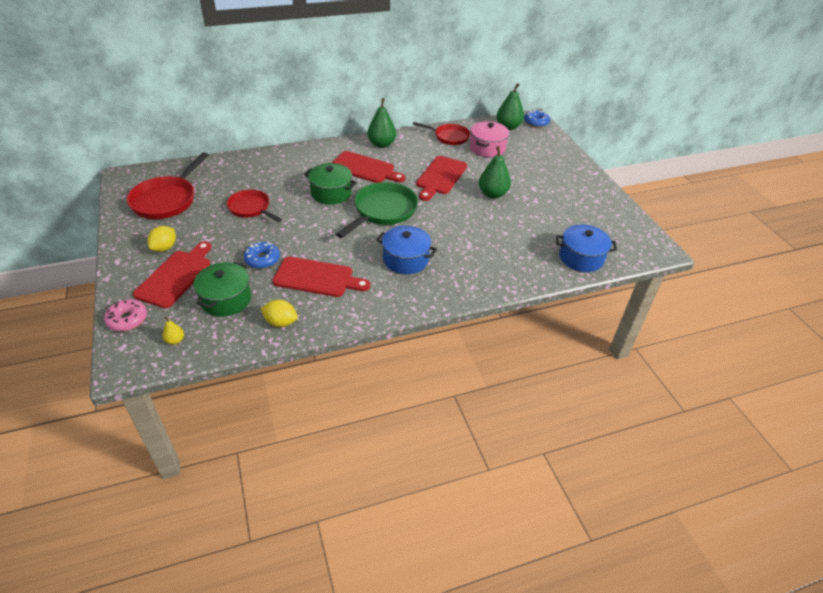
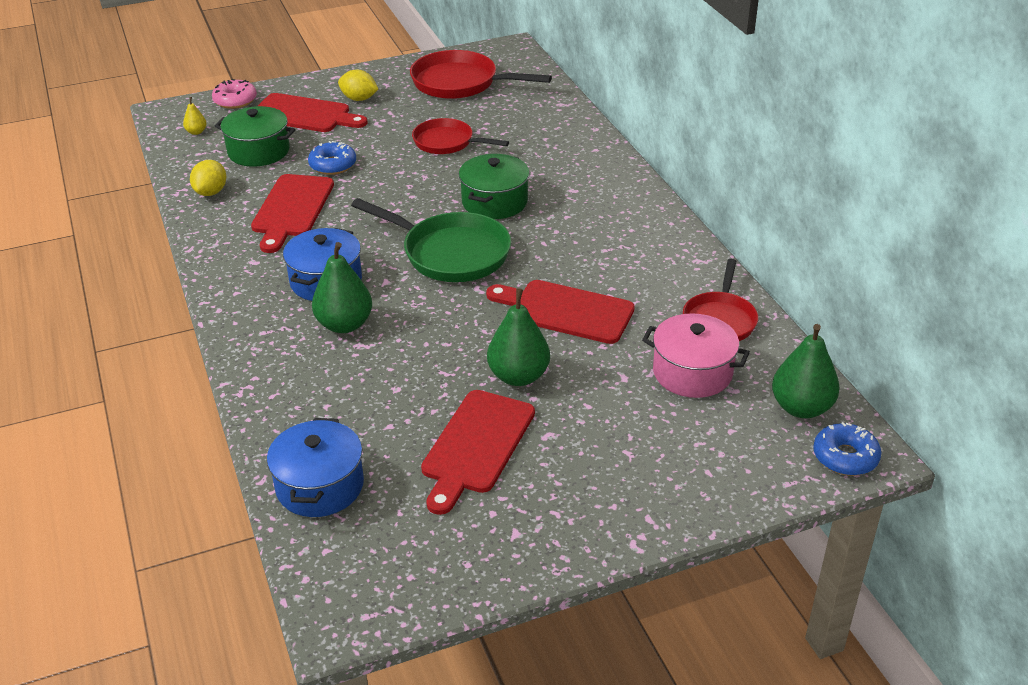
camera: 90 degrees right, 5 degrees down
(251, 208) = (447, 142): red pan -> red pan turned 105 degrees counterclockwise
(365, 168) = (574, 228): red cutting board -> red cutting board (476, 446)
(381, 144) = (661, 240): green pear -> green pear (344, 324)

